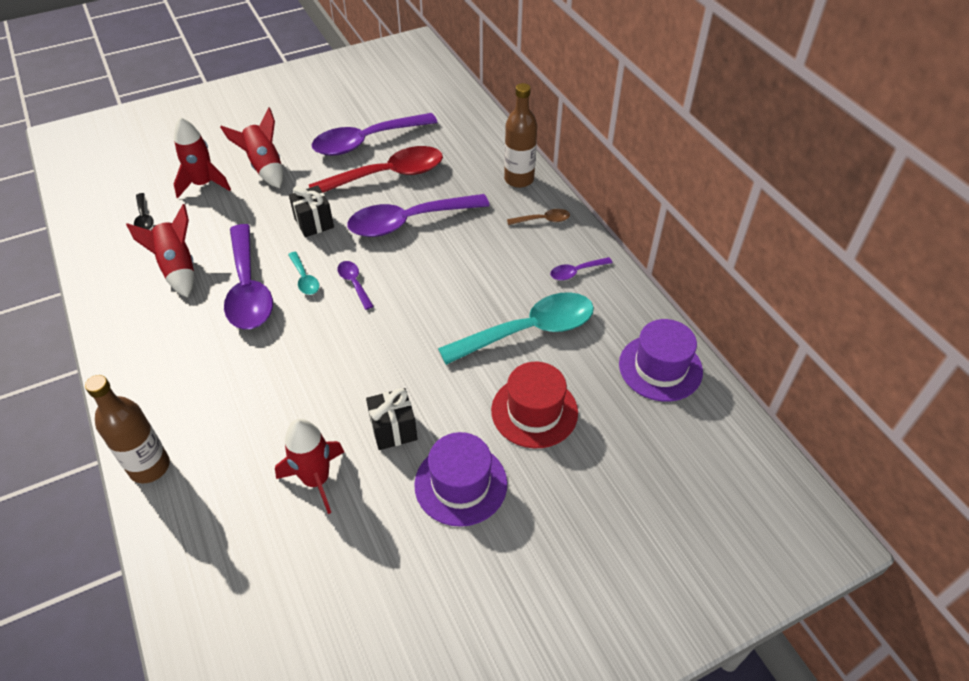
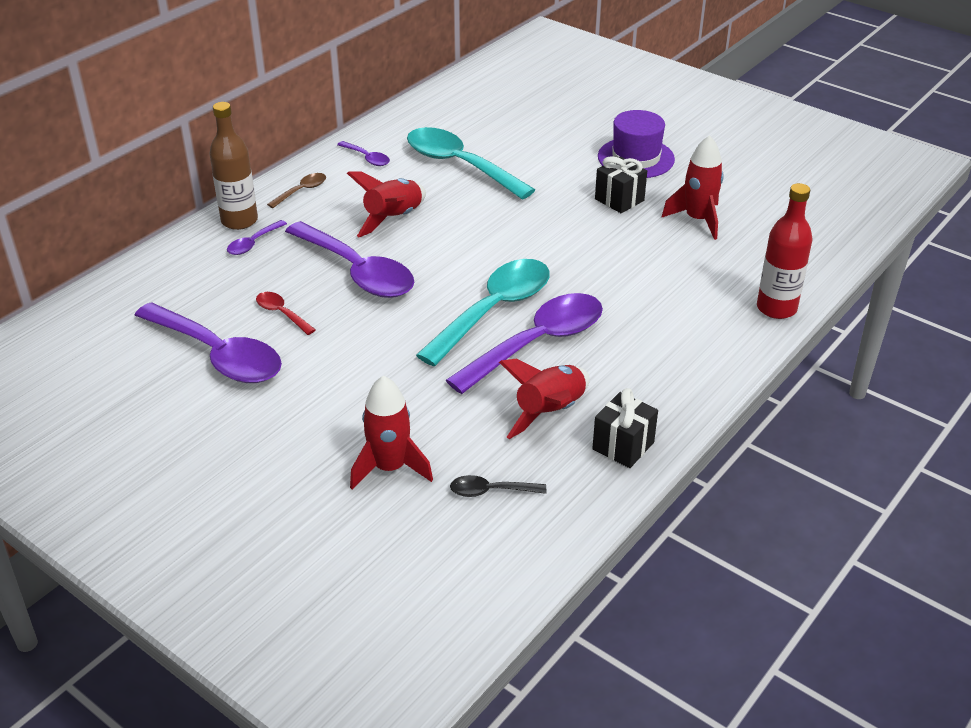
camera: 115 degrees left, 10 degrees down
(144, 218) = (490, 491): black spoon -> black spoon turned 135 degrees counterclockwise
(149, 467) = (776, 308): brown bottle -> red bottle
(264, 167) = (320, 425): red rocket -> red rocket (393, 219)
(304, 279) = (494, 310): turquoise spoon -> turquoise spoon, size x2.27
(314, 223) = (403, 338): black gift -> black gift (623, 446)
(354, 283) = (475, 276): purple spoon -> purple spoon (253, 243)
(388, 175) = (281, 313): red spoon -> red spoon, size x0.44
(534, 411) = (542, 144): red hat -> none
(543, 220) = (302, 191): brown spoon -> brown spoon turned 75 degrees clockwise
(660, 367) = (452, 102): purple hat -> none

